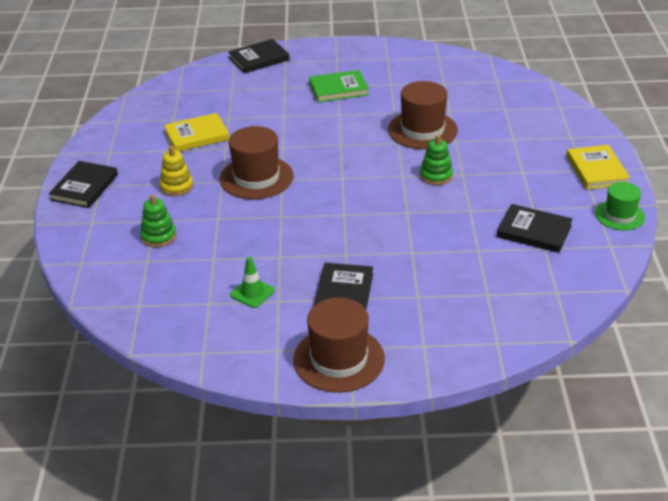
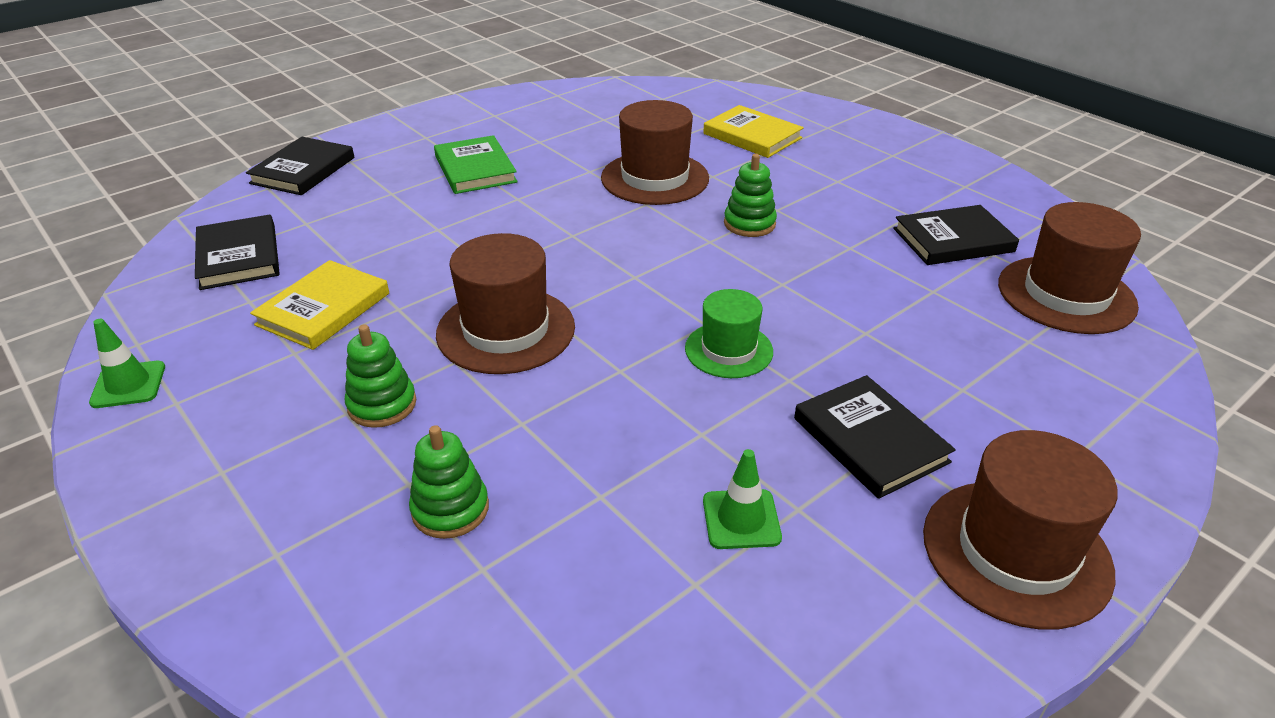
camera: 40 degrees left, 0 degrees up
(84, 187) = (186, 492): black book -> black book (238, 257)
(101, 137) = (128, 385): none -> green traffic cone
(176, 186) = (382, 405): yellow stacking toy -> green stacking toy
(338, 89) = (475, 169): green book -> green book turned 60 degrees counterclockwise
(548, 285) = (1066, 294): none -> brown hat
(596, 170) = (905, 149): yellow book -> yellow book (752, 136)
(619, 215) = (1001, 185): green hat -> green hat (728, 350)

